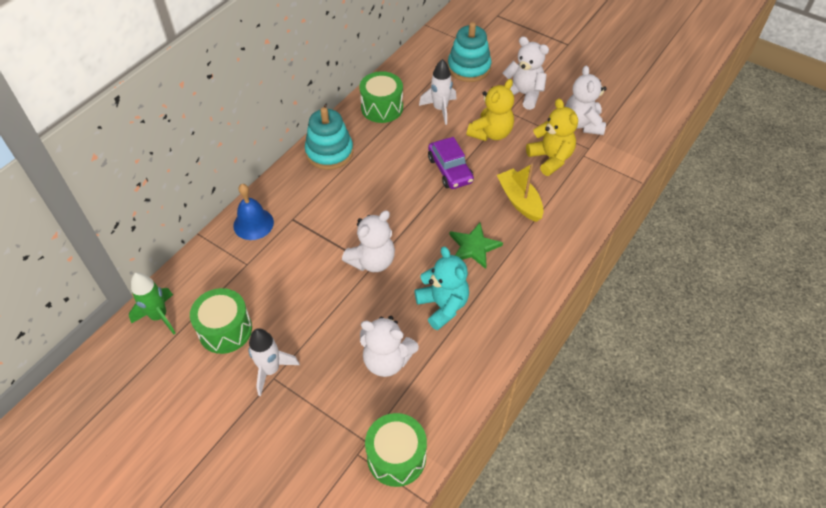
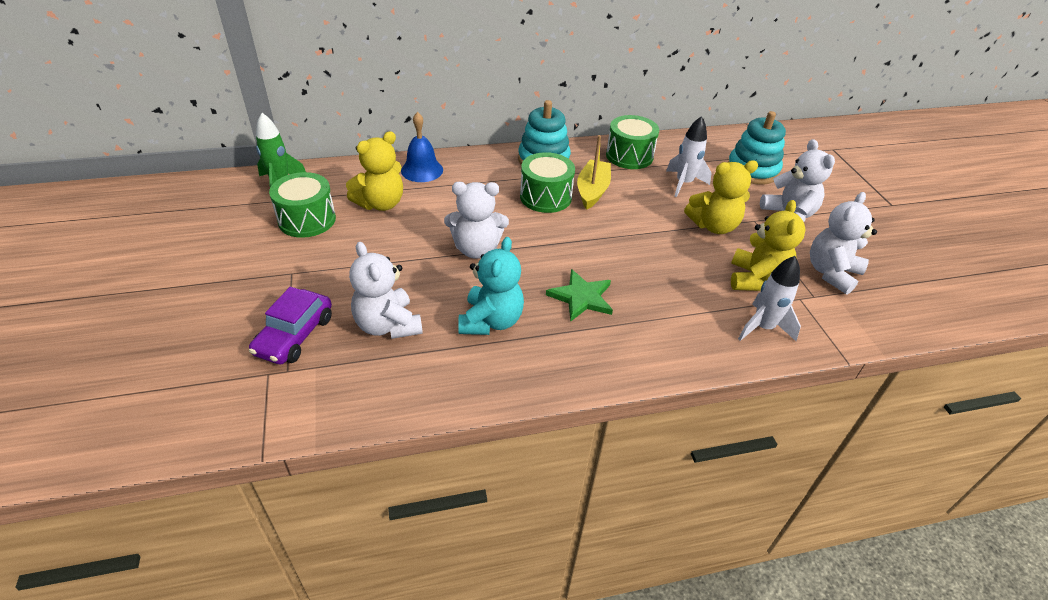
camera: 40 degrees right, 10 degrees down
(261, 275) = (381, 203): none -> yellow teddy bear
(271, 370) = (297, 266): white rocket -> white rocket (763, 327)
(396, 457) = (291, 402): green drum -> green drum (545, 197)
(450, 170) = (635, 229): purple car -> purple car (295, 335)
(519, 200) = (677, 292): yellow boat -> yellow boat (592, 191)

